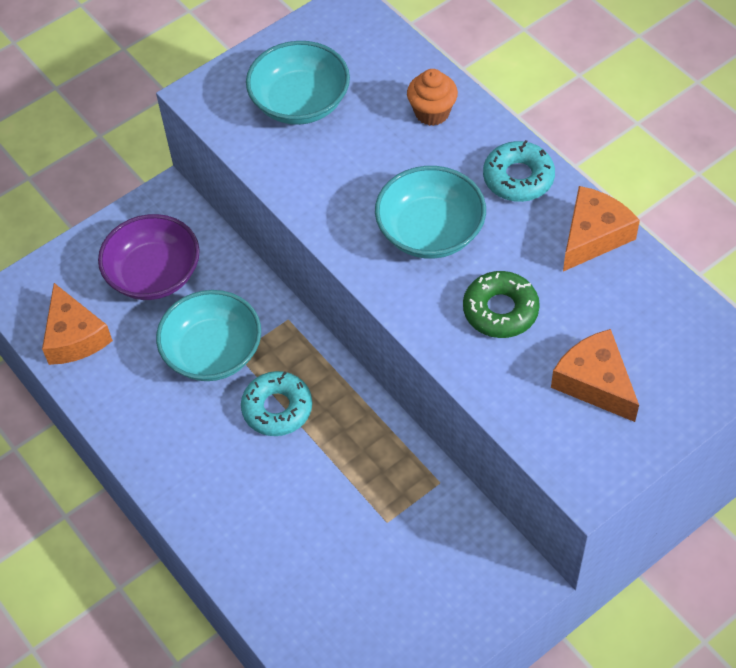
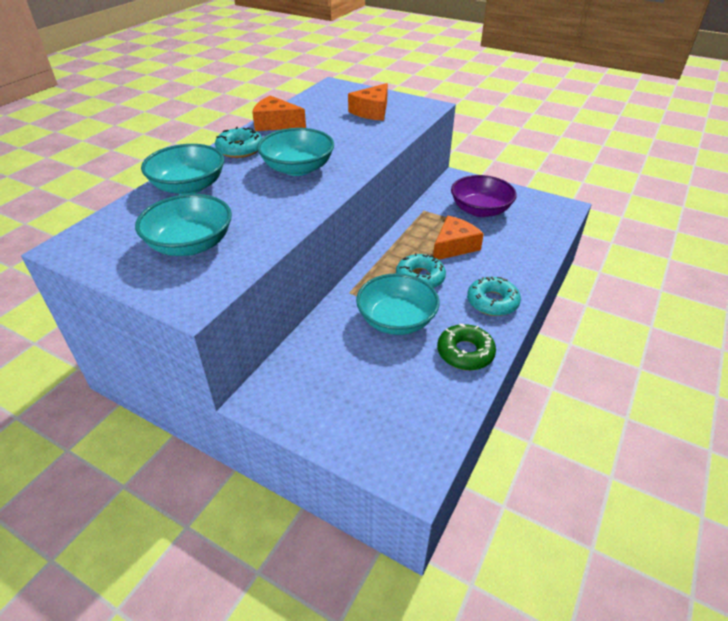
camera: 115 degrees left, 15 degrees down
(74, 336) = (431, 407): orange cheese -> orange cheese (454, 246)
(154, 274) = (344, 378): purple bowl -> purple bowl (480, 210)
(189, 471) = (492, 302): none -> turquoise donut
(432, 112) = (189, 186): orange cupcake -> turquoise bowl
(500, 310) = (344, 139): green donut -> green donut (465, 352)

